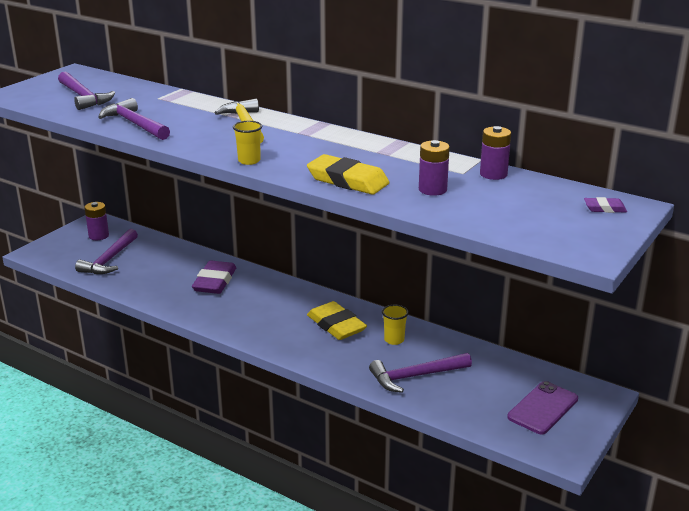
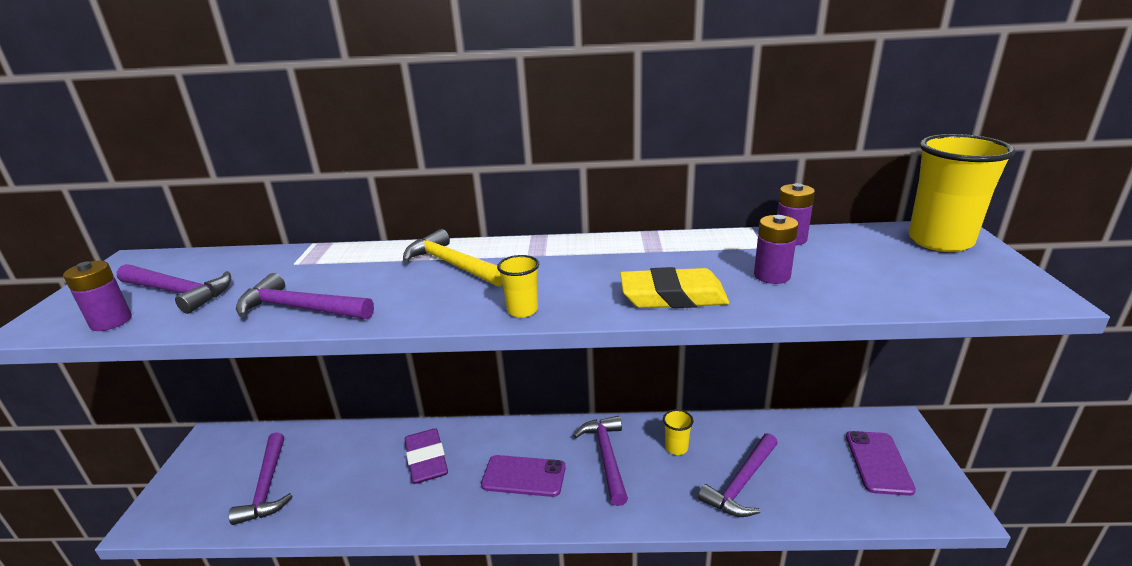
camera: 30 degrees left, 0 degrees up
(98, 236) = (228, 457): purple battery -> purple battery (111, 321)
(268, 314) = (524, 476): none -> purple phone
(336, 325) = (606, 457): yellow eraser -> purple hammer
(604, 208) = (940, 241): purple eraser -> yellow cup

